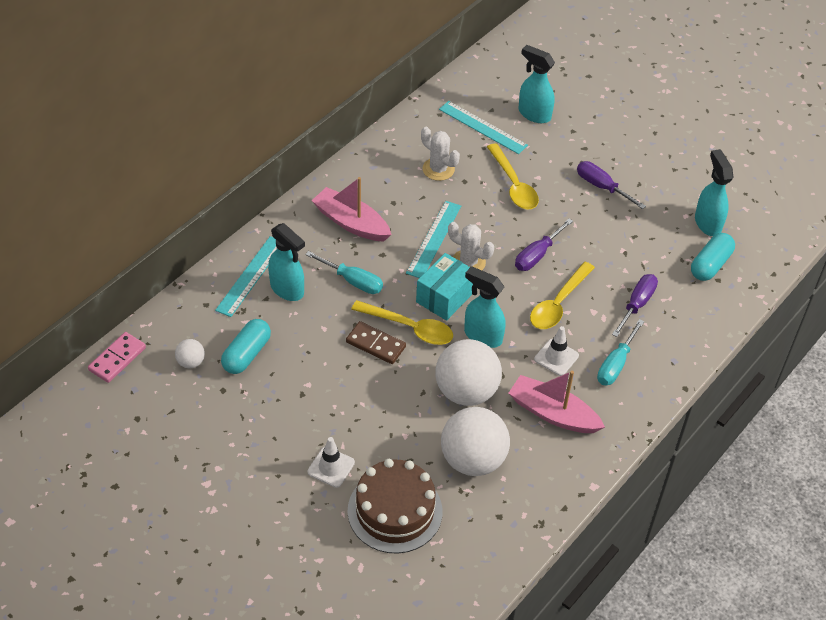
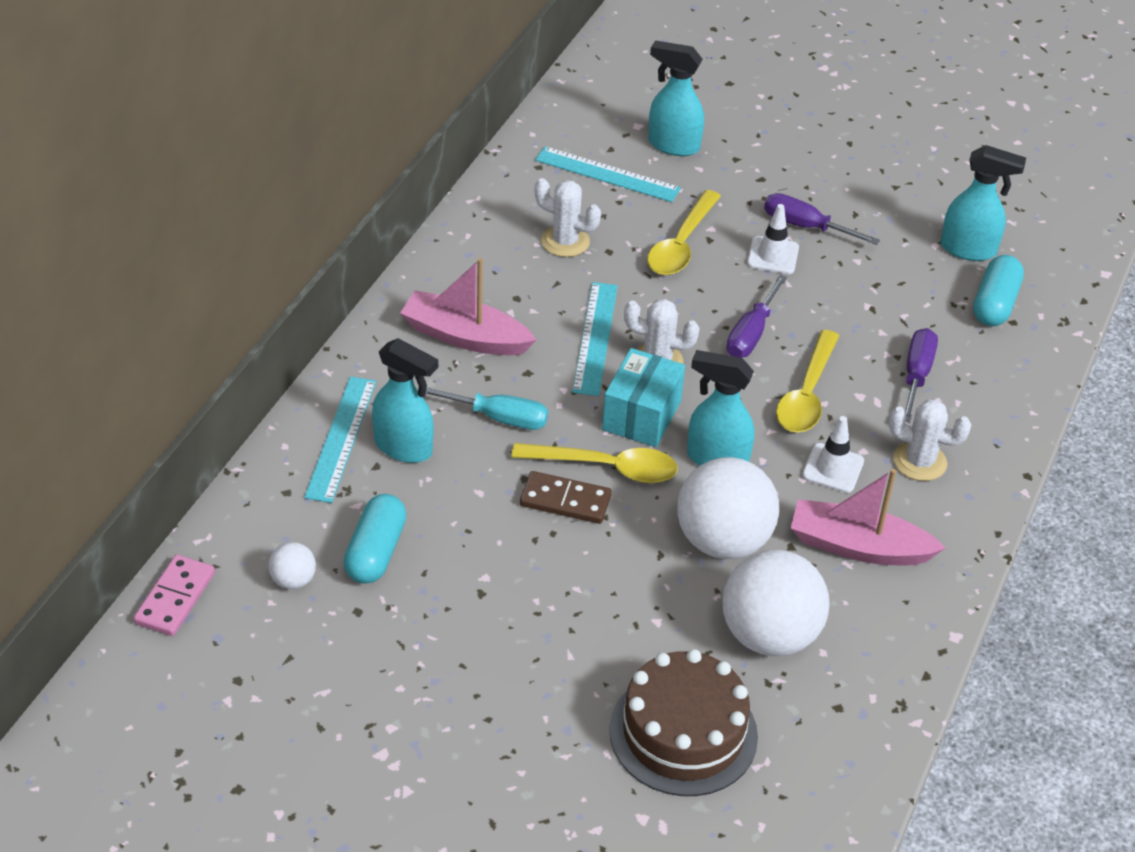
camera: 15 degrees left, 5 degrees down
(331, 467) = (564, 690): white traffic cone -> white traffic cone (773, 255)
(513, 185) = (681, 244): yellow spoon -> yellow spoon turned 60 degrees clockwise
(616, 364) = (919, 461): turquoise screwdriver -> white cactus
(707, 223) = (969, 249): turquoise spray bottle -> turquoise spray bottle turned 135 degrees clockwise

